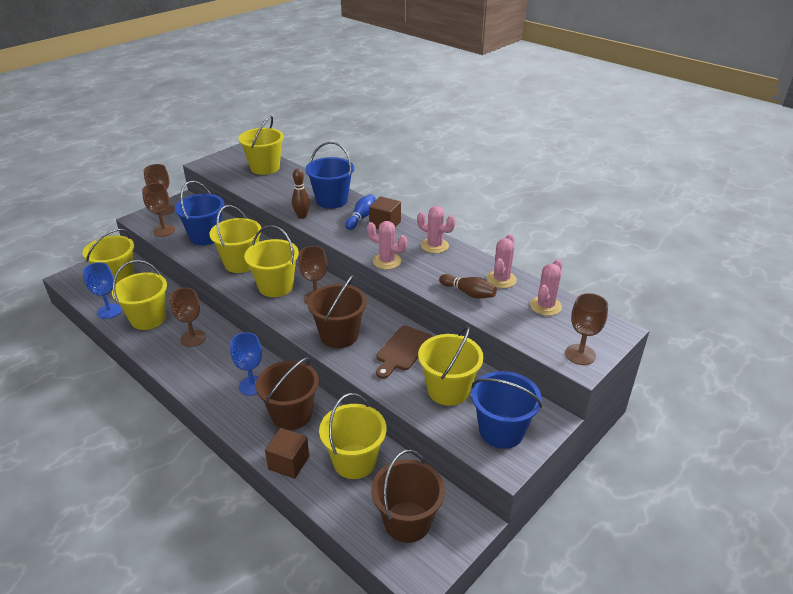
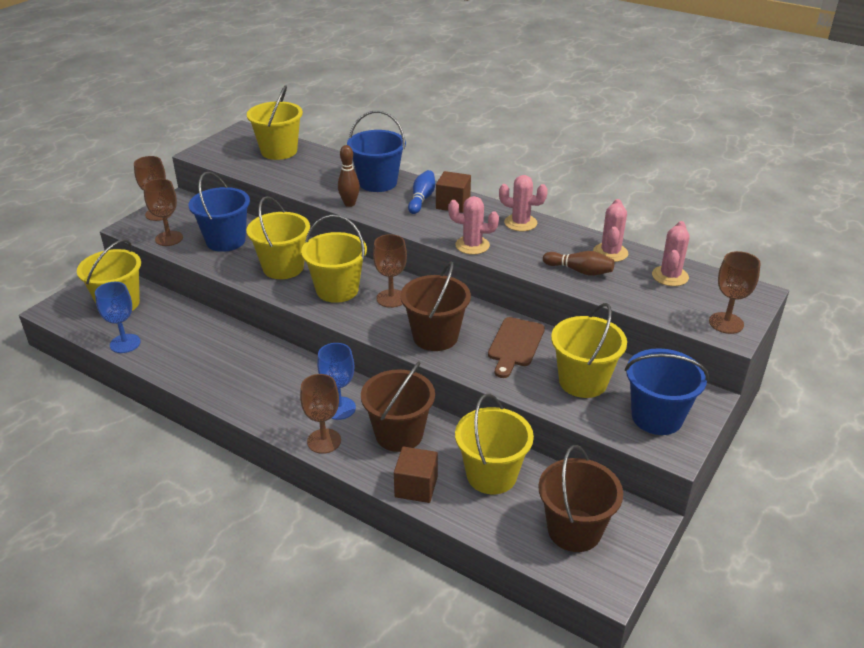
camera: 10 degrees left, 0 degrees up
(148, 319) = (179, 347): yellow bucket -> none
(193, 338) = (245, 363): brown goblet -> brown goblet (324, 441)

